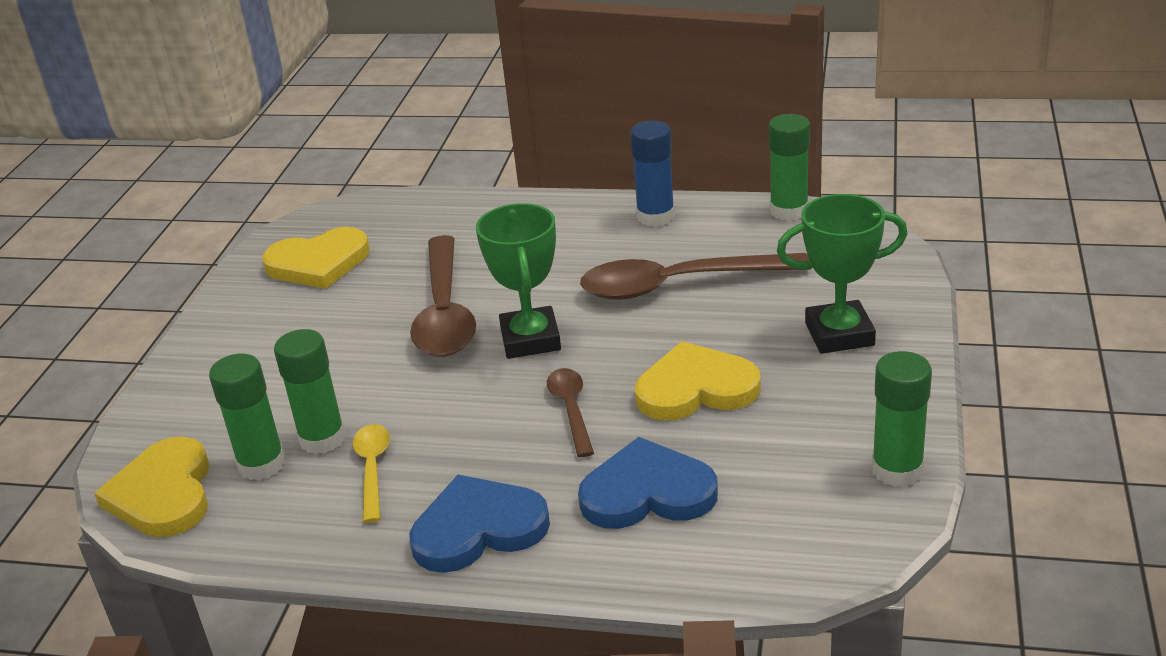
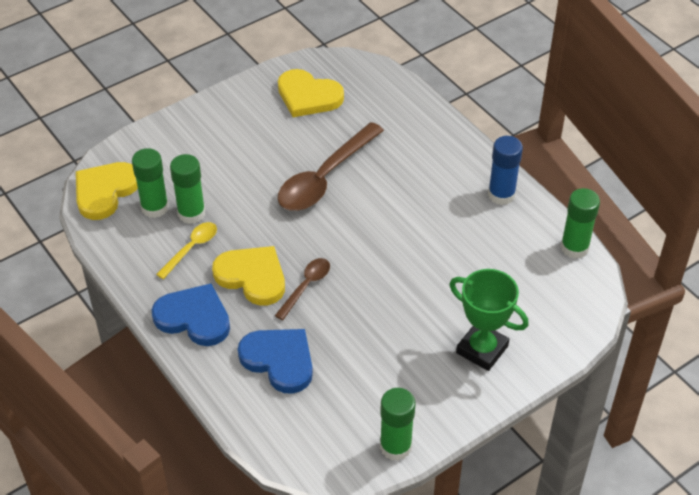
camera: 40 degrees right, 15 degrees up
(530, 339) = (340, 228): green trophy -> none
(678, 285) = (450, 251): brown spoon -> none
(695, 388) = (373, 322): yellow heart -> yellow heart (252, 277)

